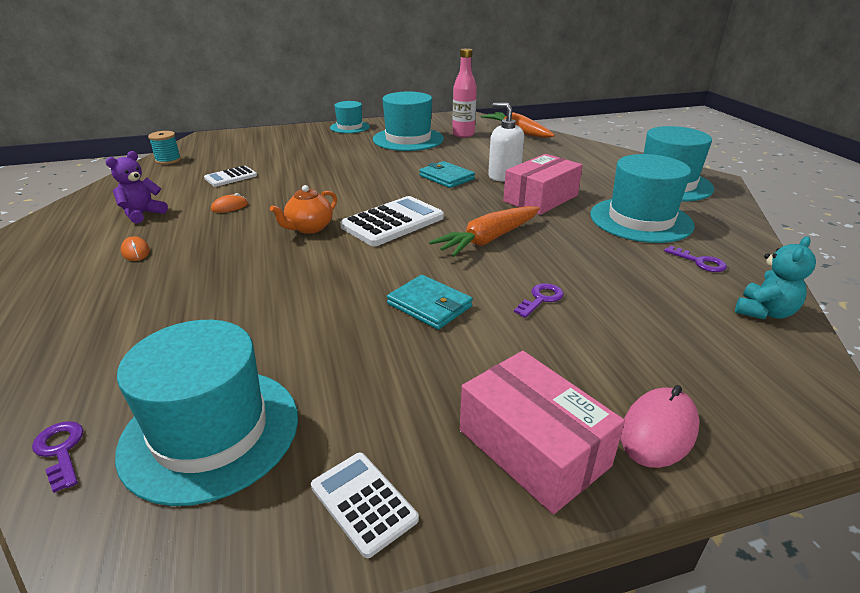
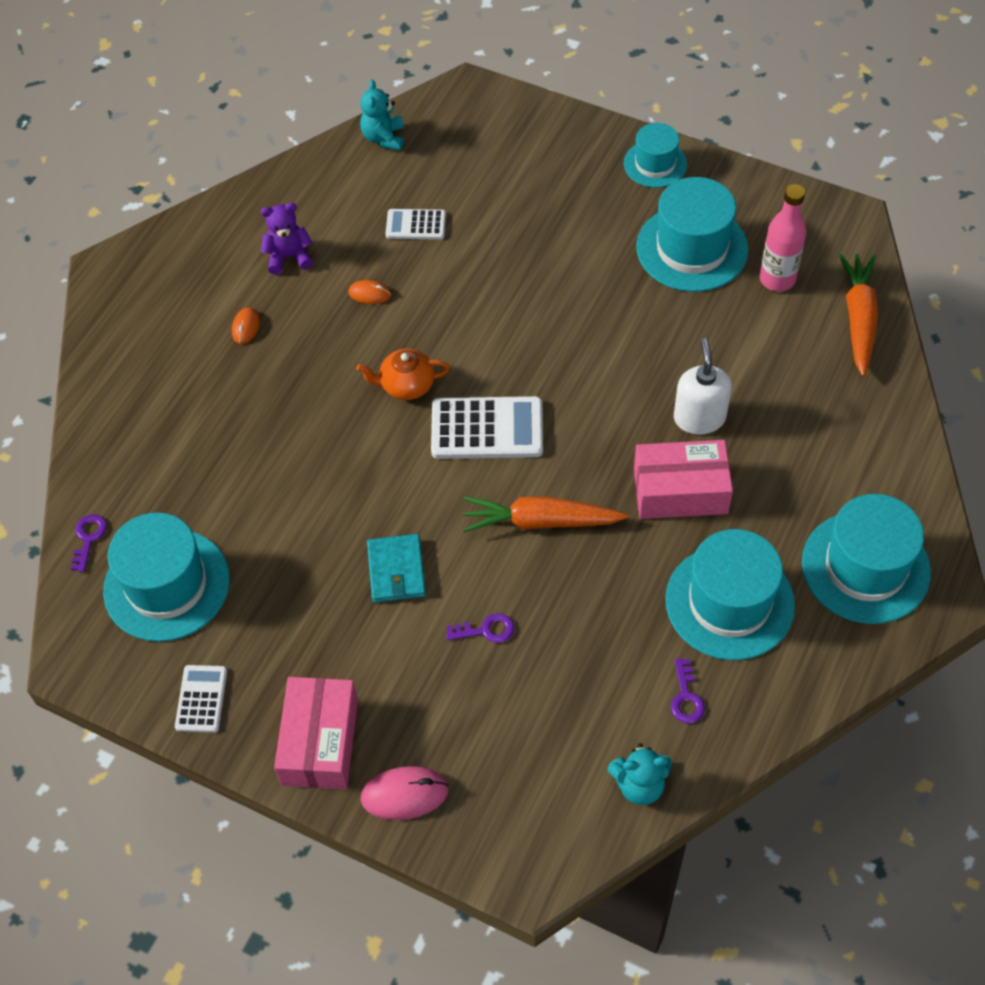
camera: 45 degrees right, 25 degrees up
(168, 160) = (384, 138): turquoise spool -> turquoise teddy bear
(446, 177) = (632, 377): turquoise wallet -> none

